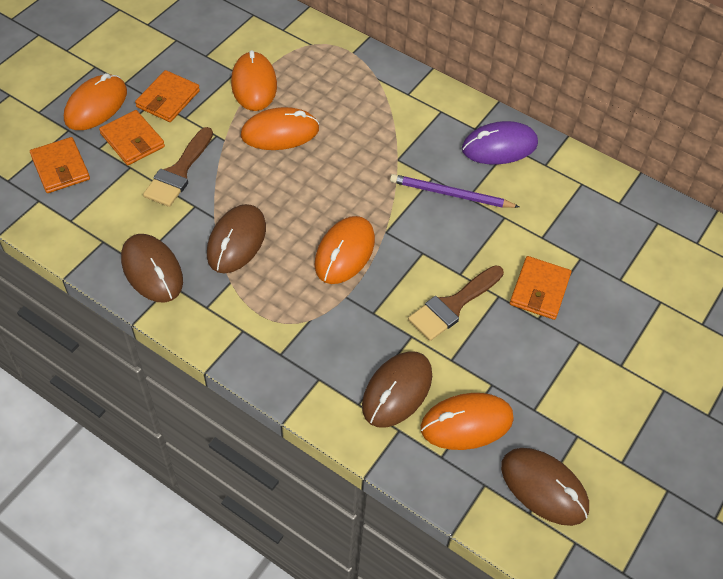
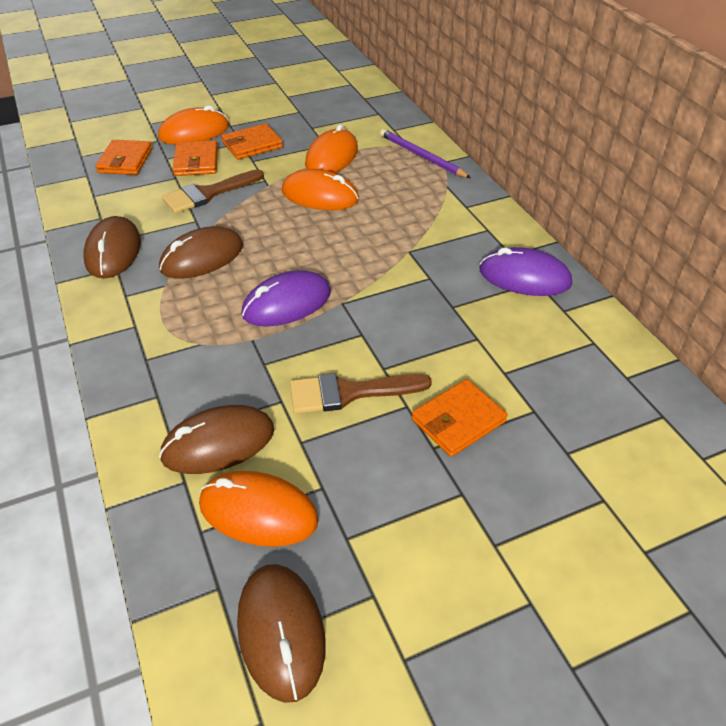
camera: 35 degrees right, 10 degrees down
(345, 252) = (287, 303): orange mouse -> purple mouse
(451, 194) = (436, 297): purple pencil -> purple pencil (422, 156)

